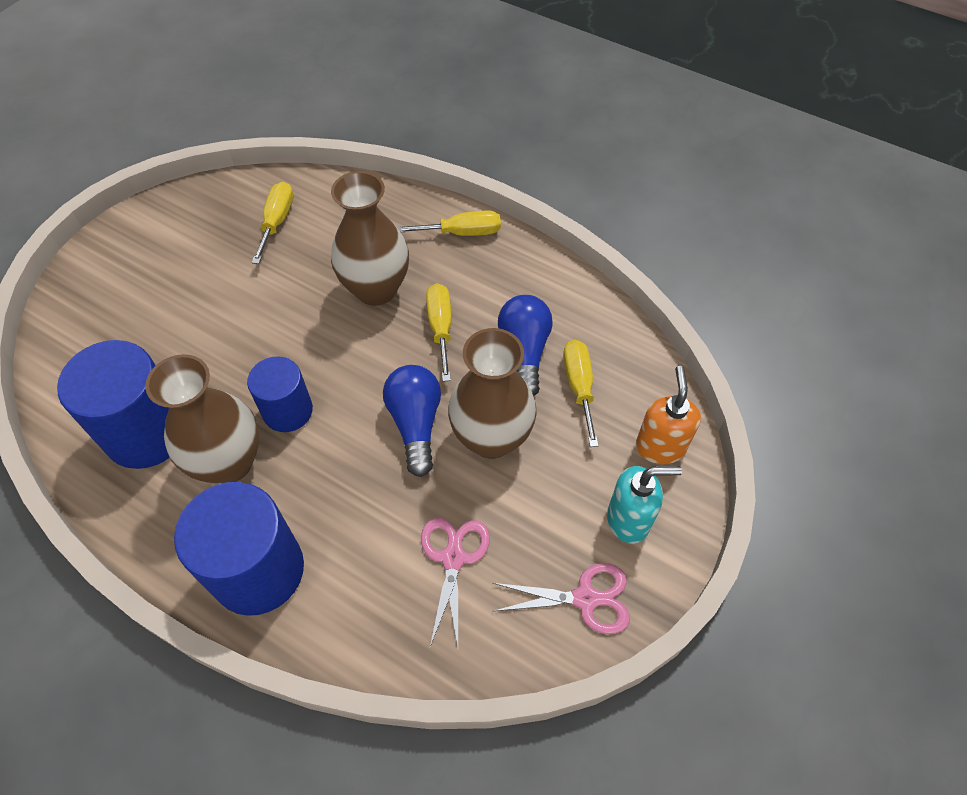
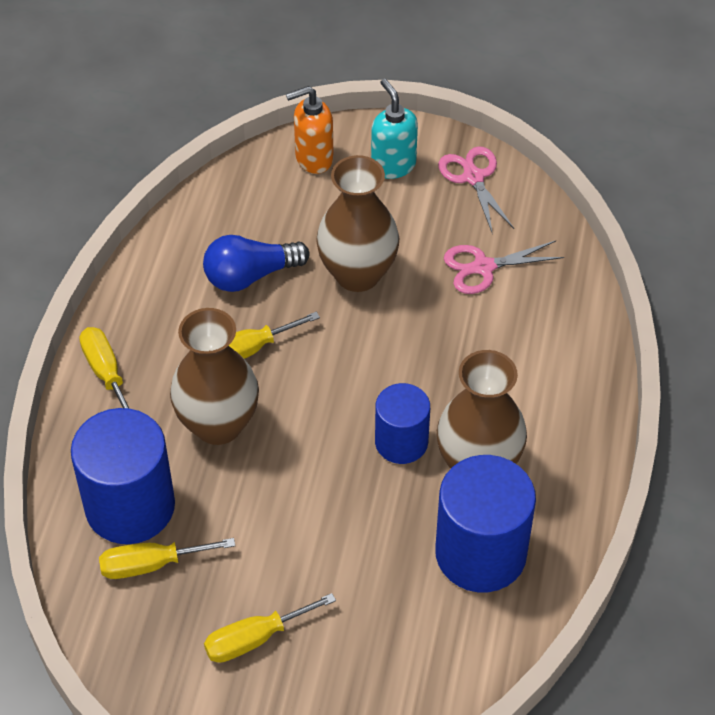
camera: 110 degrees left, 5 degrees down
(258, 570) = (564, 397): blue cylinder -> blue cylinder (130, 506)
(415, 424) = (368, 334): blue light bulb -> none
(579, 387) = (274, 226): yellow screwdriver -> yellow screwdriver (255, 639)

